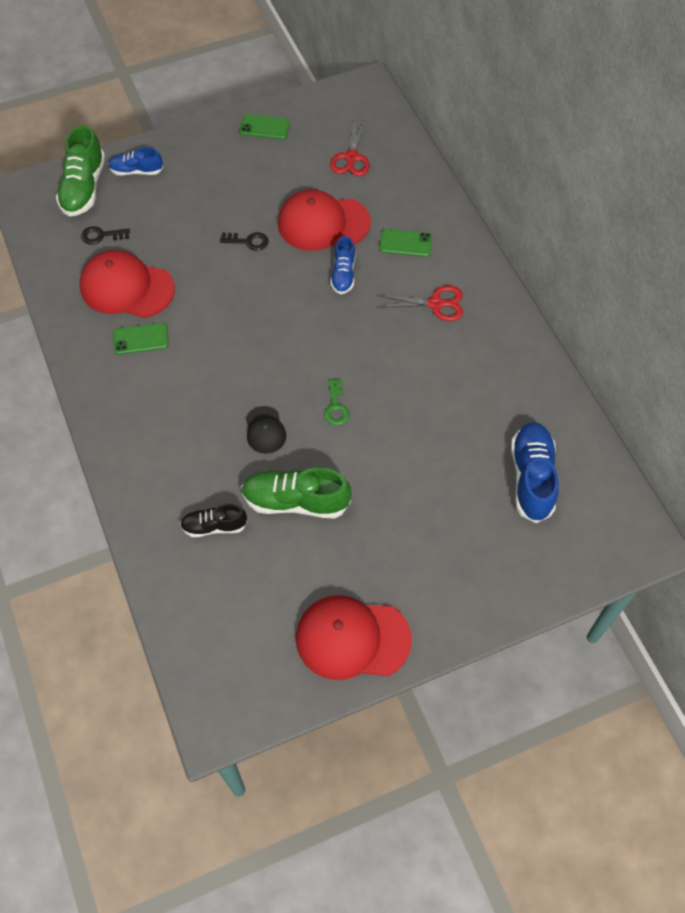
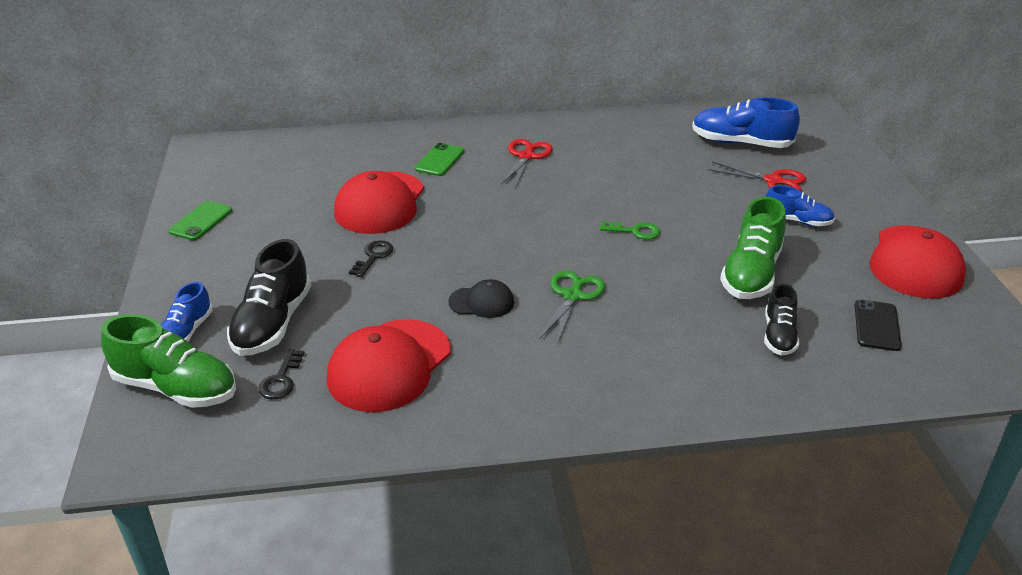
camera: 75 degrees left, 25 degrees down
(140, 339) = (483, 362): green phone -> none
(156, 211) = (272, 323): none -> black shoe
(231, 378) = (572, 296): none -> green scissors
(245, 600) = (876, 325): none -> black phone
(265, 430) = (653, 281): black cap -> black cap (482, 302)
(343, 274) = (460, 201): blue shoe -> blue shoe (797, 221)
(351, 157) = (298, 172): red scissors -> red scissors (773, 181)

